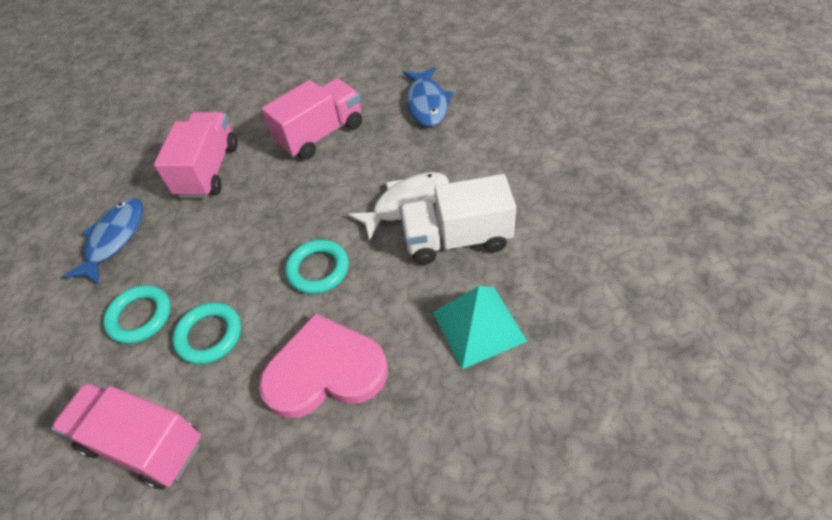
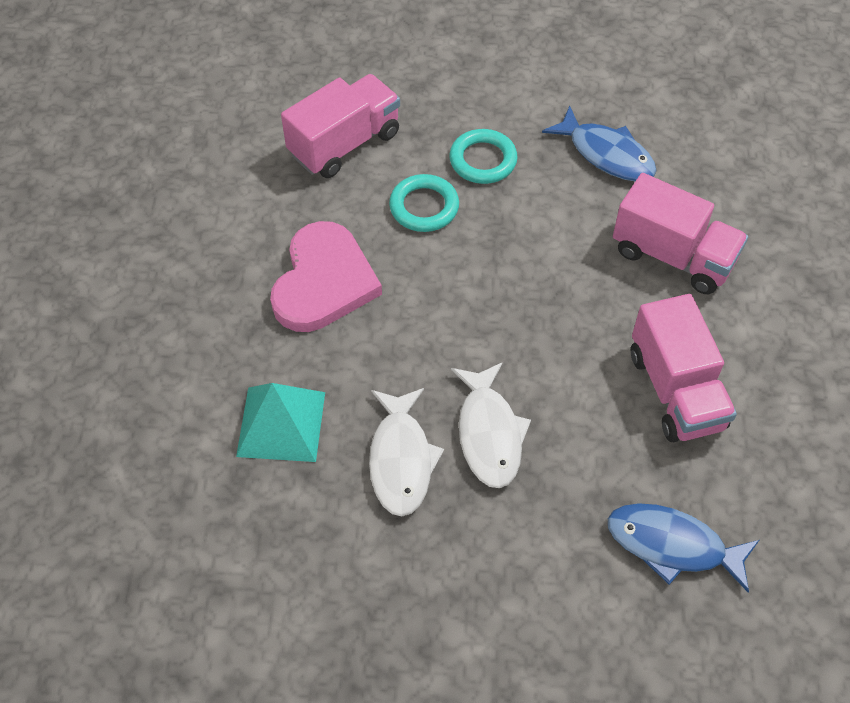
camera: 110 degrees right, 5 degrees up
(318, 269) = (446, 314): turquoise ring -> none
(457, 239) = (401, 459): white truck -> white fish

